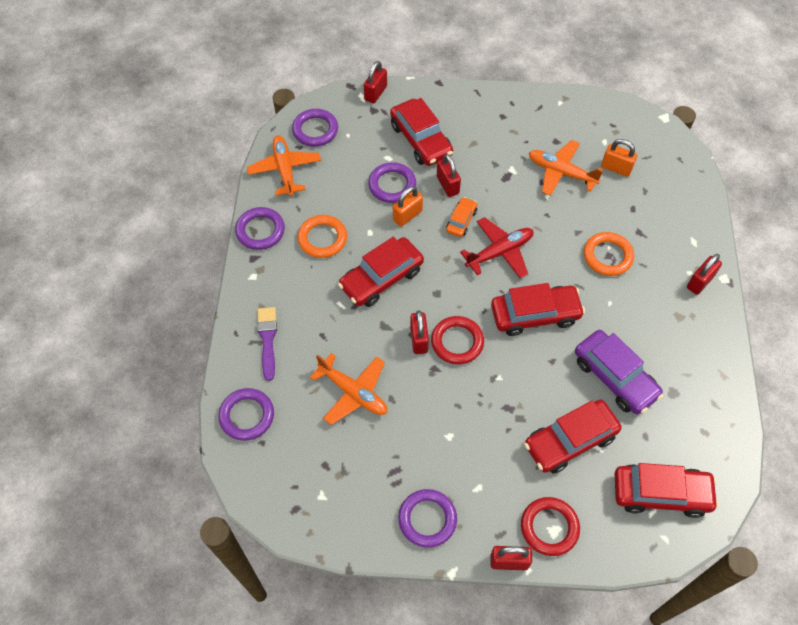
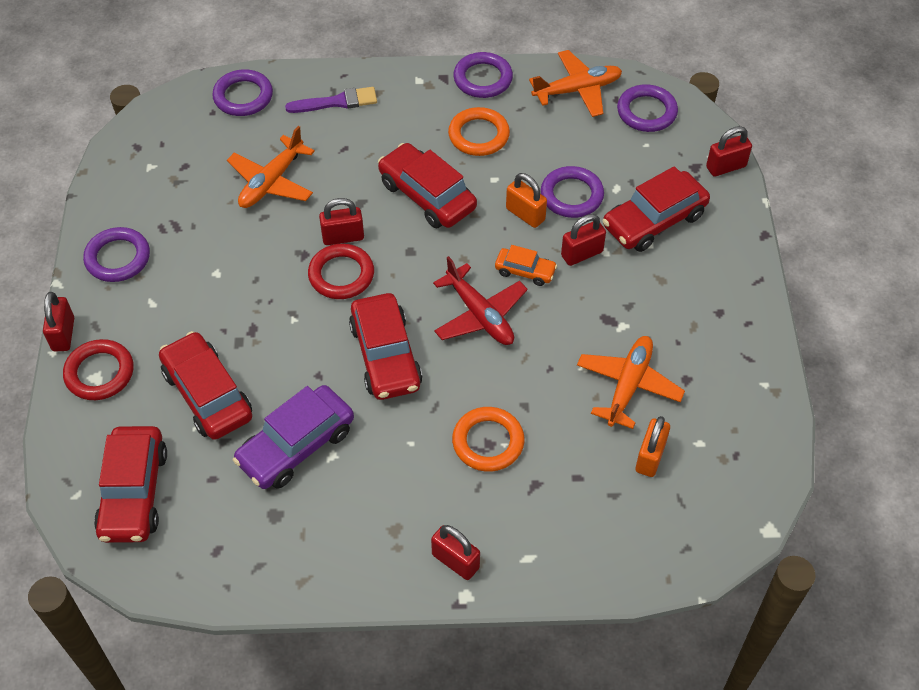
camera: 85 degrees right, 5 degrees down
(375, 93) = (726, 167): red padlock -> red padlock turned 45 degrees counterclockwise

